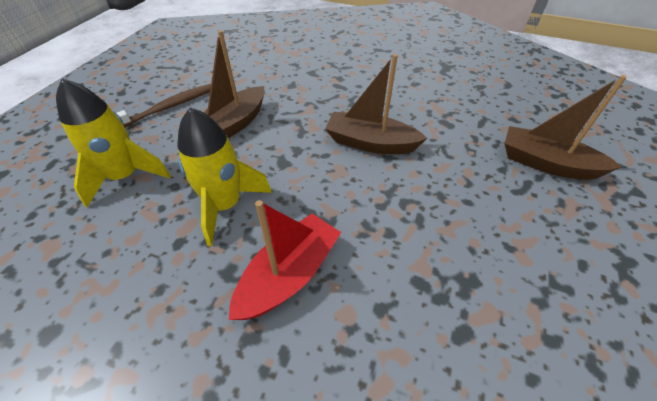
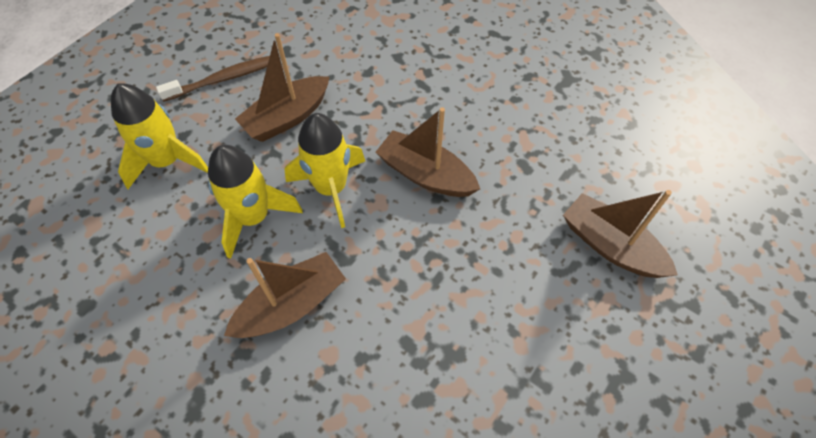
camera: 15 degrees right, 10 degrees up
(289, 275) = (291, 305): red boat -> brown boat
(292, 168) = (331, 188): none -> yellow rocket

